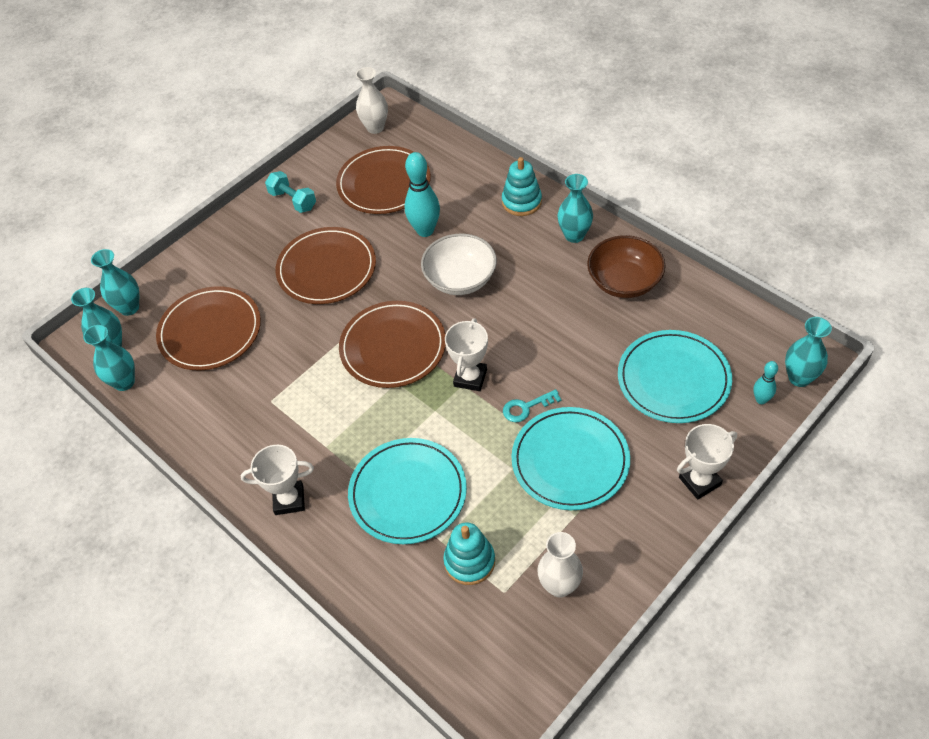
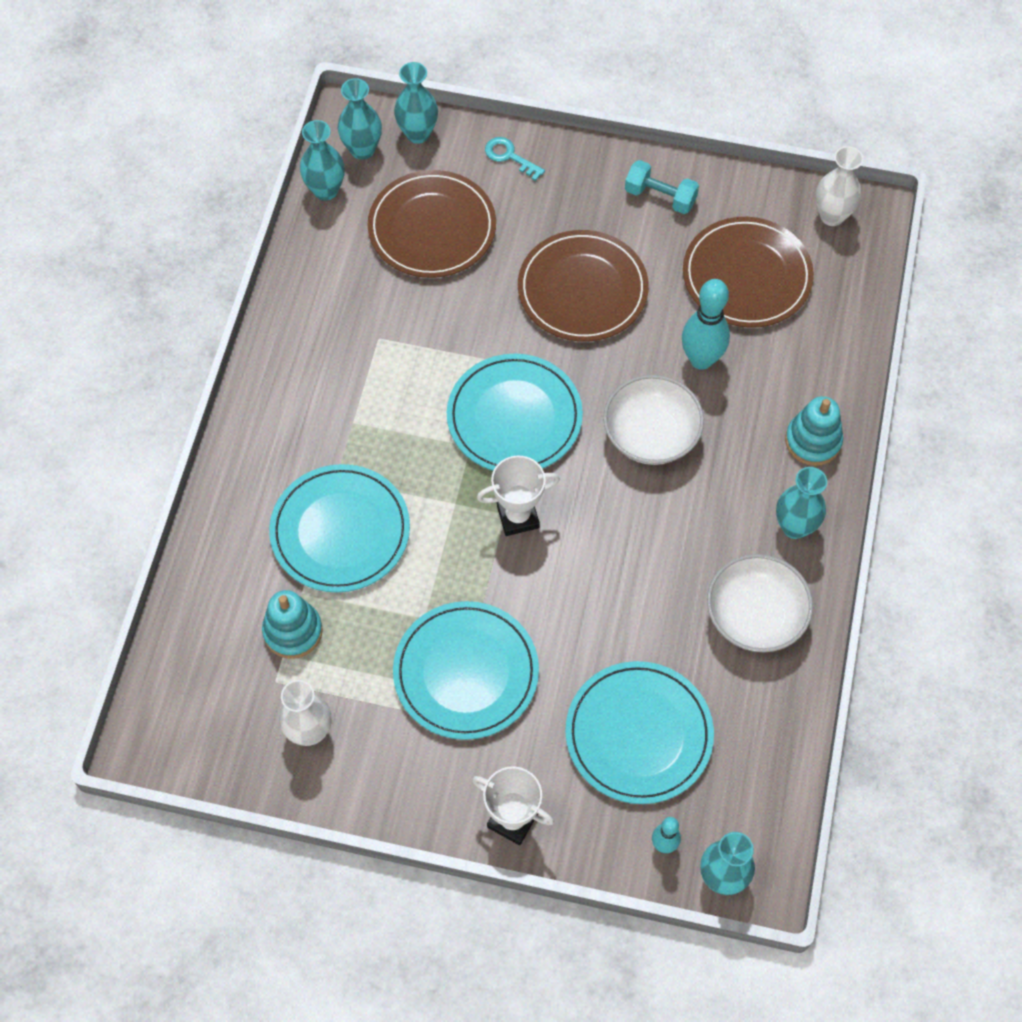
camera: 55 degrees right, 10 degrees up
(289, 500) = (274, 425): white trophy -> none
(293, 200) = (660, 197): turquoise dumbbell -> turquoise dumbbell turned 75 degrees counterclockwise
(393, 347) = (514, 417): brown plate -> turquoise plate
(526, 407) = (510, 594): turquoise key -> turquoise key (509, 156)
(624, 281) = (755, 616): brown bowl -> white bowl

